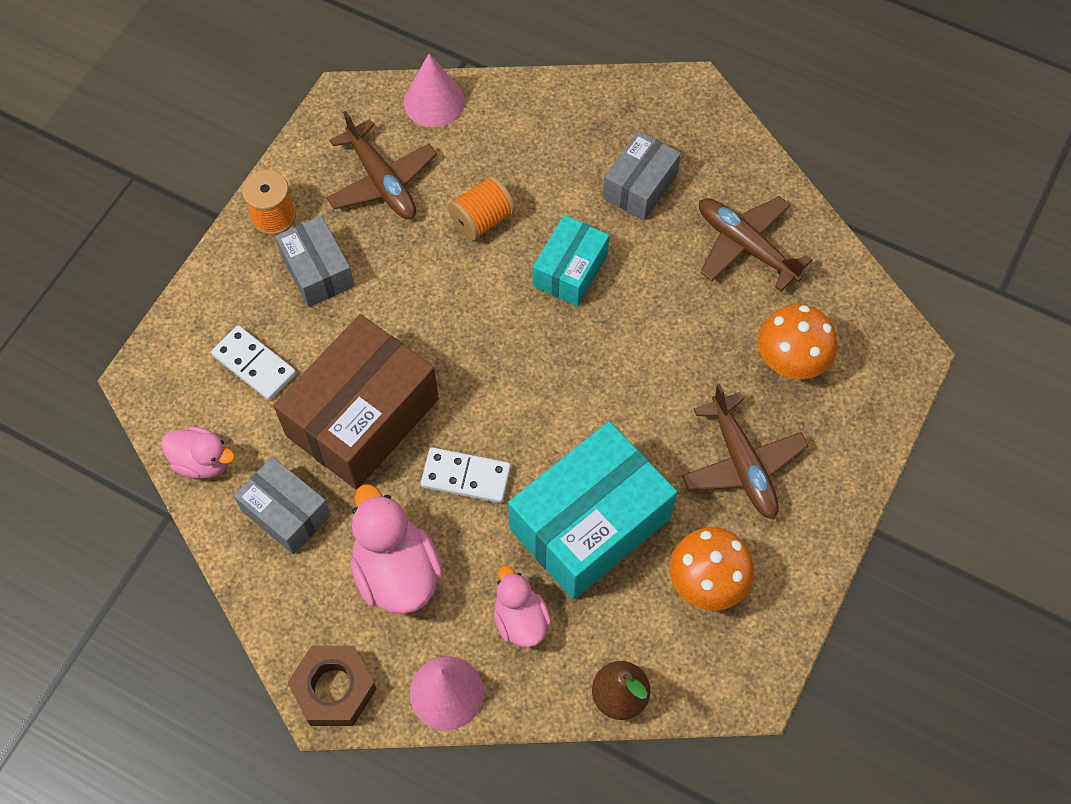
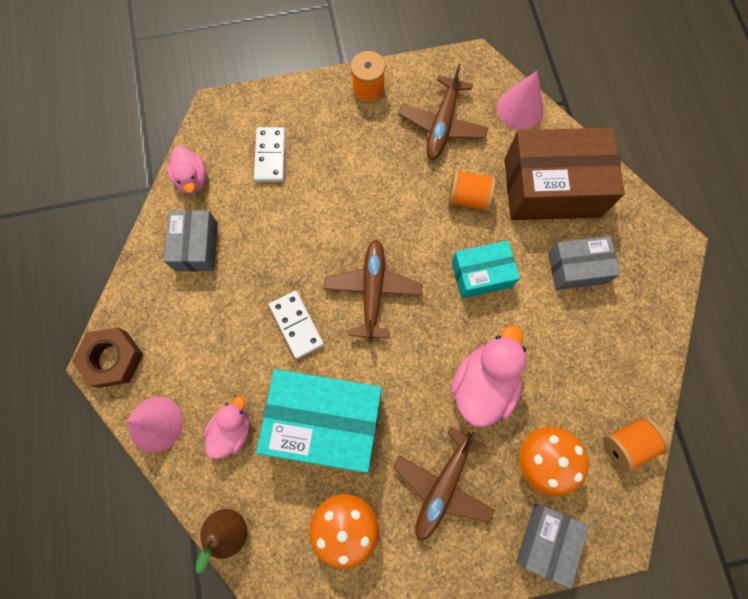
camera: 50 degrees right, 10 degrees up
(317, 271) = (355, 139): grey box -> grey box (546, 540)
(362, 417) = (286, 238): brown box -> brown box (551, 187)
(396, 572) = (207, 335): pink duck -> pink duck (482, 384)
(745, 246) = (597, 366): brown plane -> brown plane (373, 290)
(835, 281) = (626, 444): none -> orange spool

